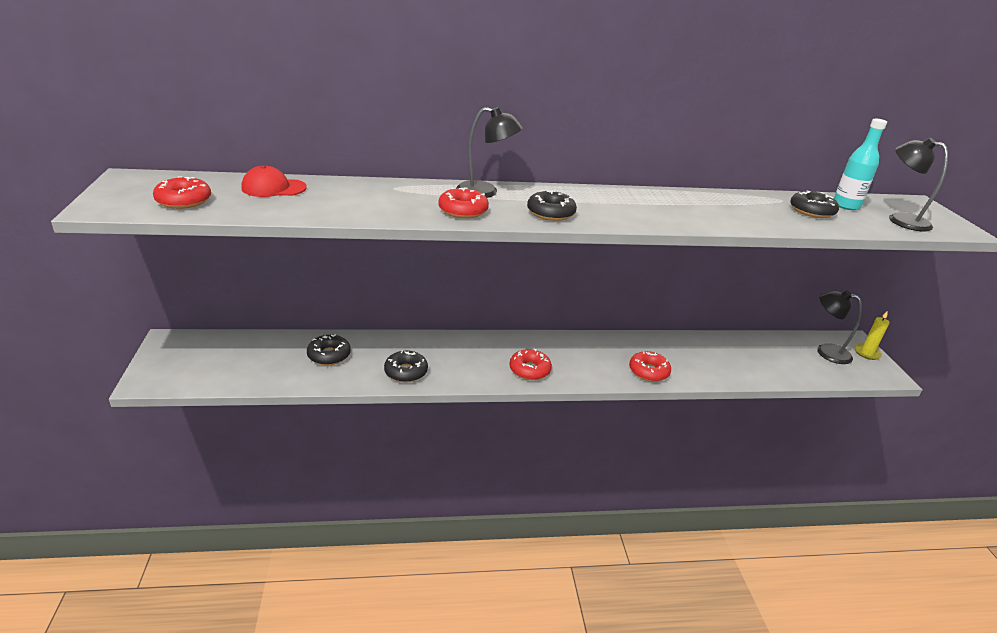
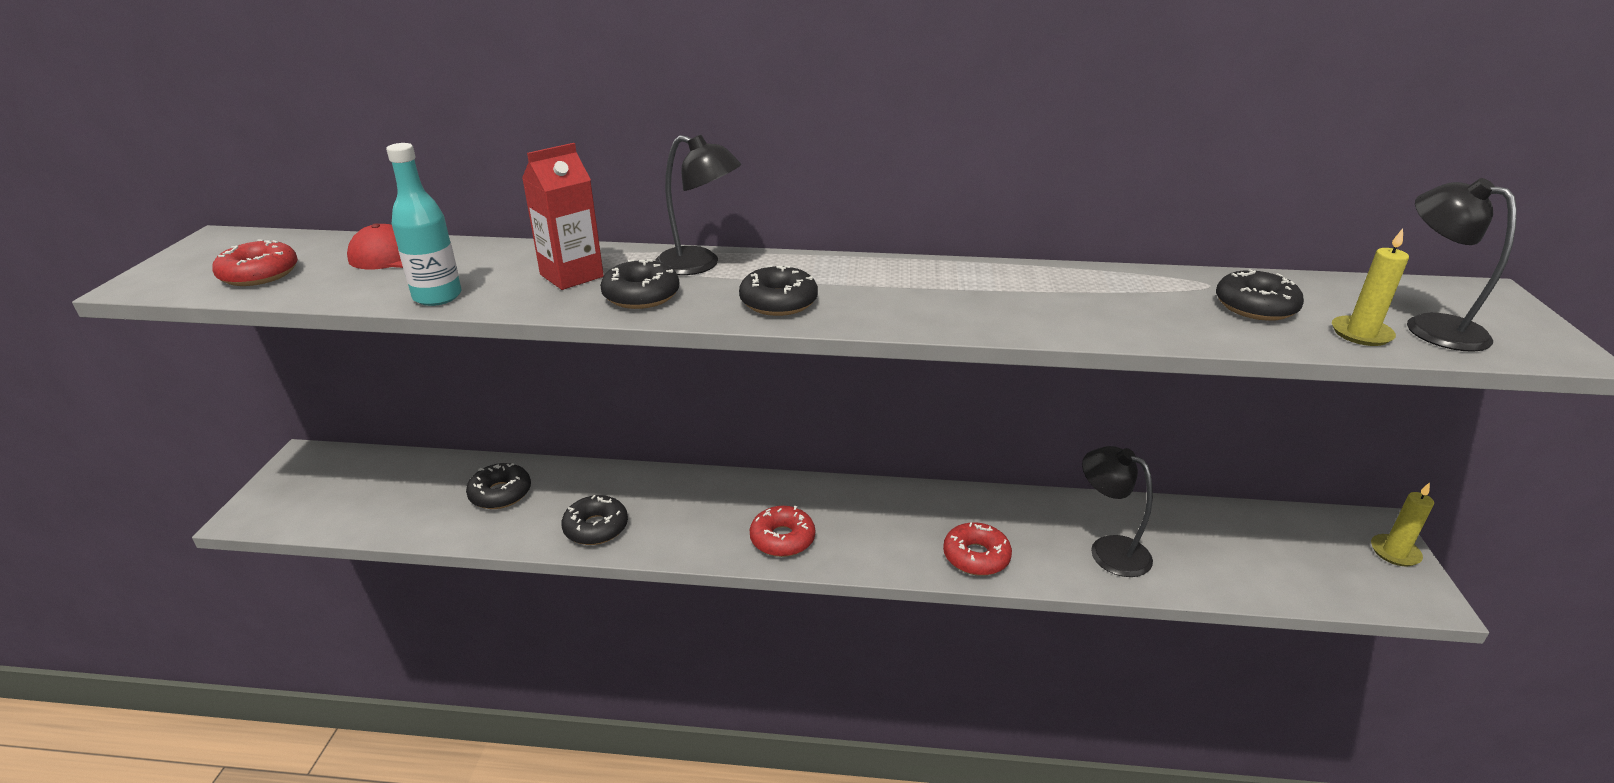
camera: 15 degrees right, 0 degrees up
(408, 199) = (571, 276): none -> red carton
(463, 210) = (641, 295): red donut -> black donut
(826, 351) = (1315, 543): black lamp -> black lamp (1109, 550)
(846, 205) = (1331, 297): turquoise bottle -> turquoise bottle (437, 297)
(870, 224) = (1361, 333): none -> yellow candle

